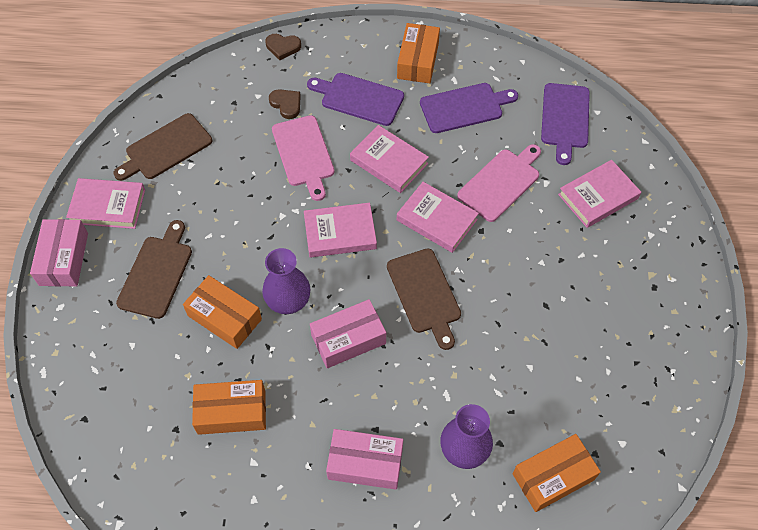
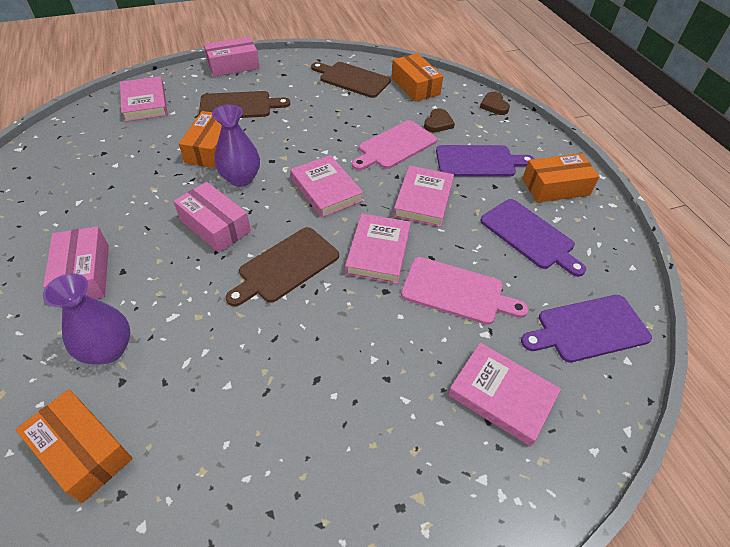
camera: 65 degrees right, 10 degrees down
(108, 206) = (286, 70): pink book -> pink book (145, 102)
(231, 412) = (124, 177): orange box -> orange box (415, 86)
(359, 98) = (478, 161): purple cutting board -> purple cutting board turned 90 degrees clockwise

